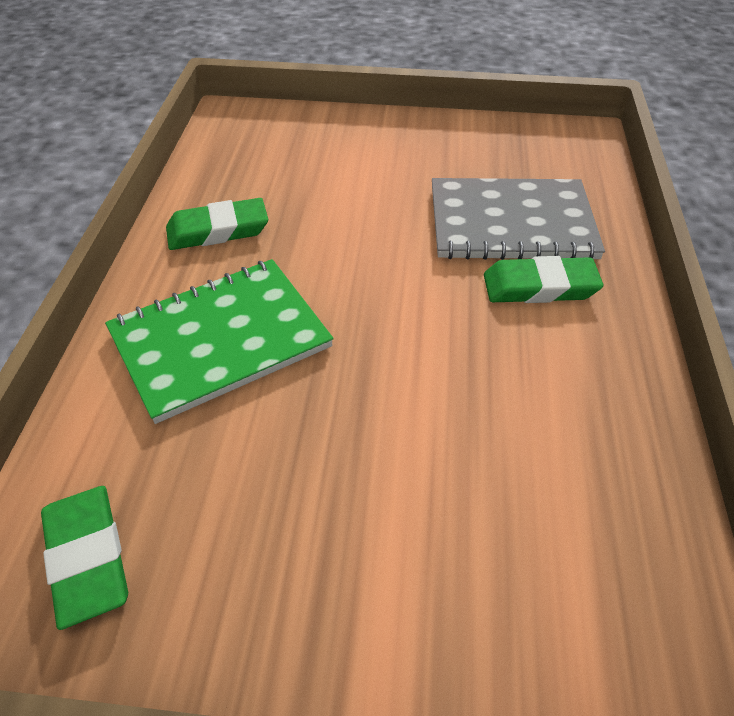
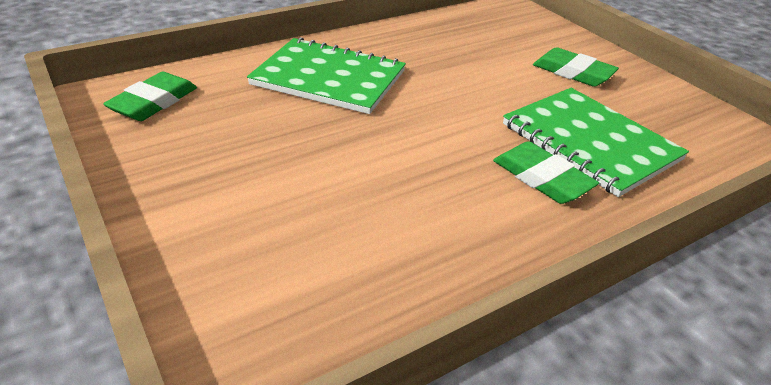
camera: 50 degrees right, 10 degrees down
(218, 230) = (409, 43): green eraser -> green eraser (573, 72)
(511, 222) = (590, 142): grey notebook -> green notebook

